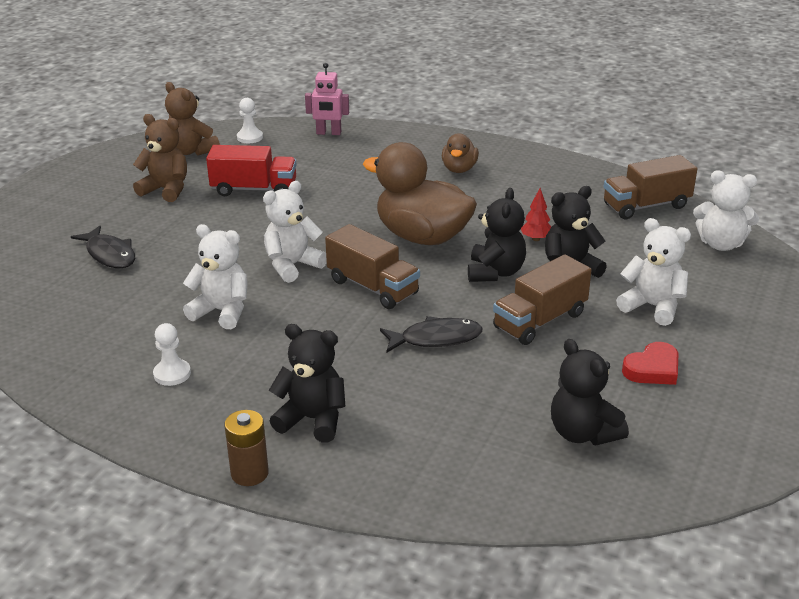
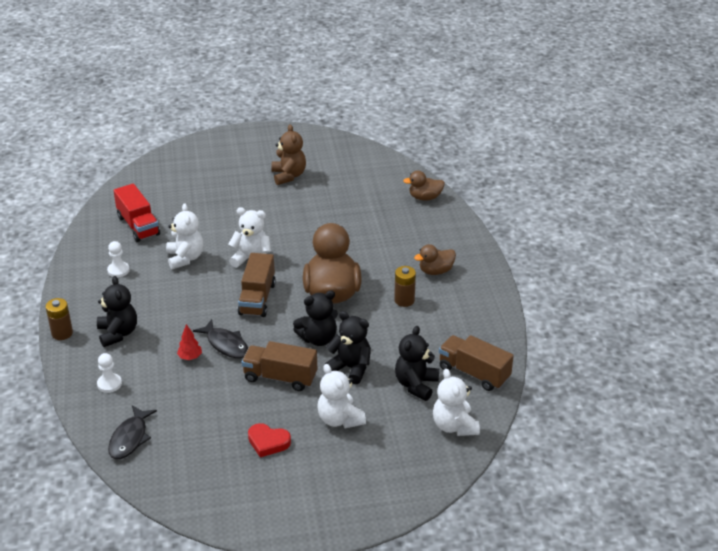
camera: 55 degrees right, 5 degrees up
(109, 254) = (204, 194): black fish -> black fish (130, 438)
(191, 151) = (343, 160): brown teddy bear -> none
(250, 137) = (384, 172): white pawn -> white pawn (109, 384)
(254, 189) = (322, 205): red truck -> red truck (138, 225)
(328, 133) = (425, 197): pink robot -> brown duck
(487, 201) = (404, 300): none -> brown battery
(536, 239) = (376, 340): red tree -> red tree (190, 357)
(583, 433) = (181, 435): black teddy bear -> black teddy bear (416, 385)
(652, 307) = (340, 419): white teddy bear -> white teddy bear turned 150 degrees clockwise

